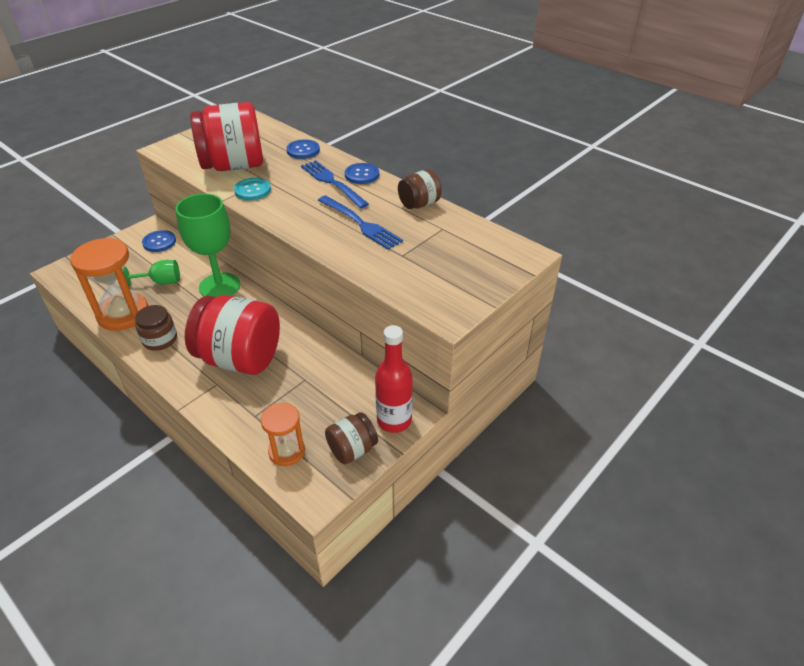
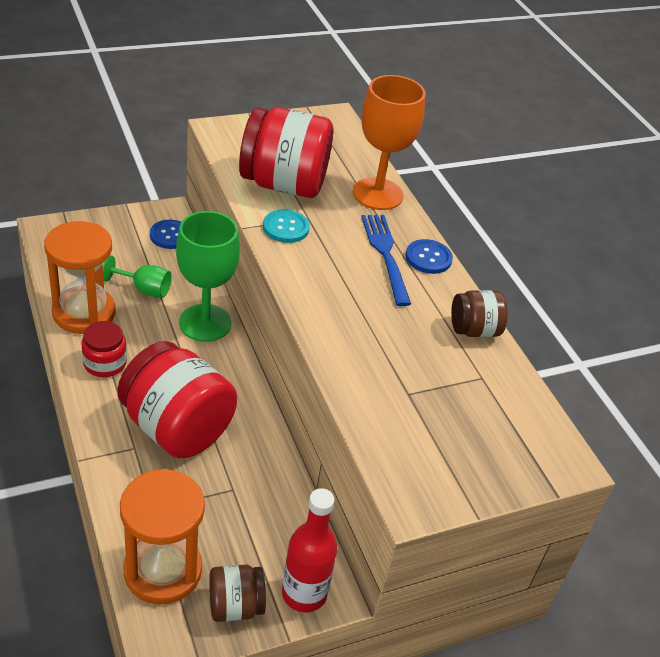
camera: 20 degrees right, 0 degrees up
(160, 339) = (105, 363): brown jar -> red jar
(287, 451) = (163, 570): orange hourglass -> orange hourglass, size x1.70
(303, 150) = (377, 194): blue button -> orange goblet
(360, 223) = (385, 327): blue fork -> none

